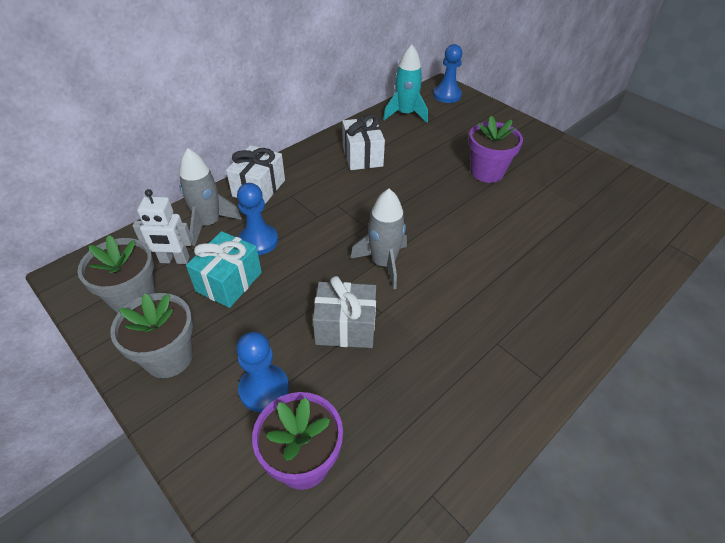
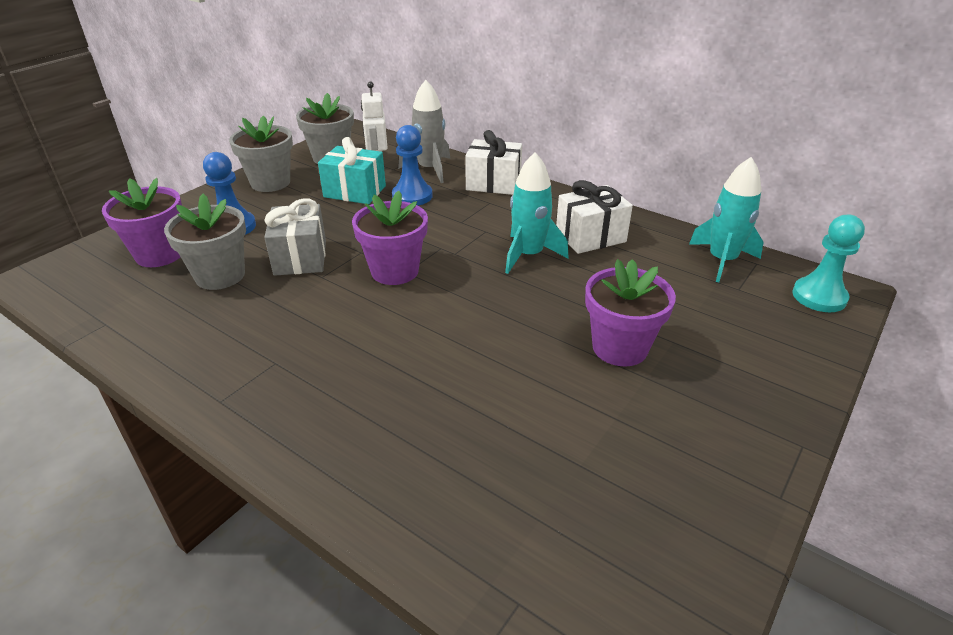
camera: 80 degrees right, 10 degrees down
(362, 394) = (220, 275): none -> grey flower pot
(379, 189) = (528, 255): none -> turquoise rocket
(383, 263) = (394, 271): grey rocket -> purple flower pot
(447, 95) = (819, 296): blue pawn -> turquoise pawn

